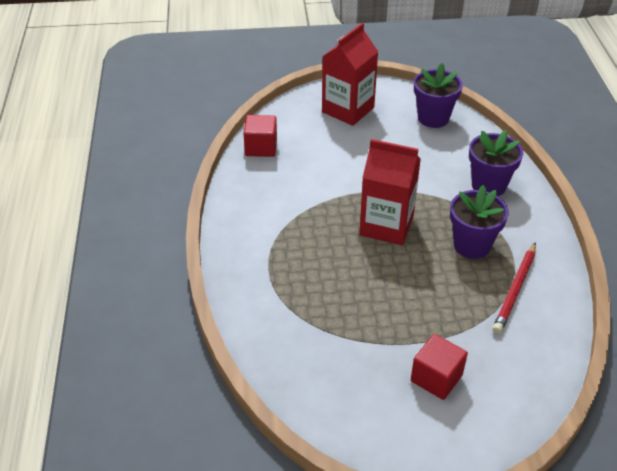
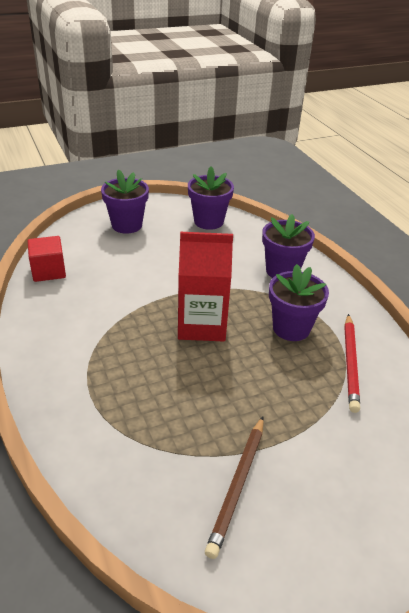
camera: 20 degrees left, 5 degrees down
(348, 110) = (127, 225): red carton -> purple flower pot
(367, 367) = (237, 485): none -> brown pencil
(436, 378) = (316, 479): red cube -> none

